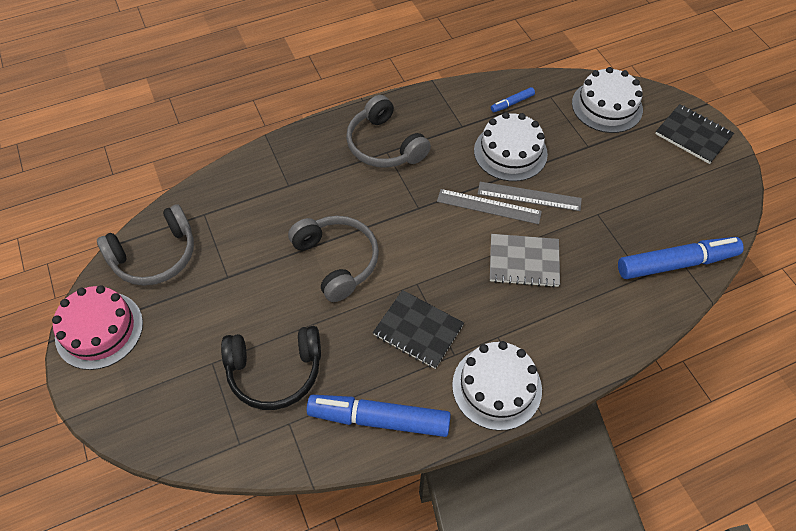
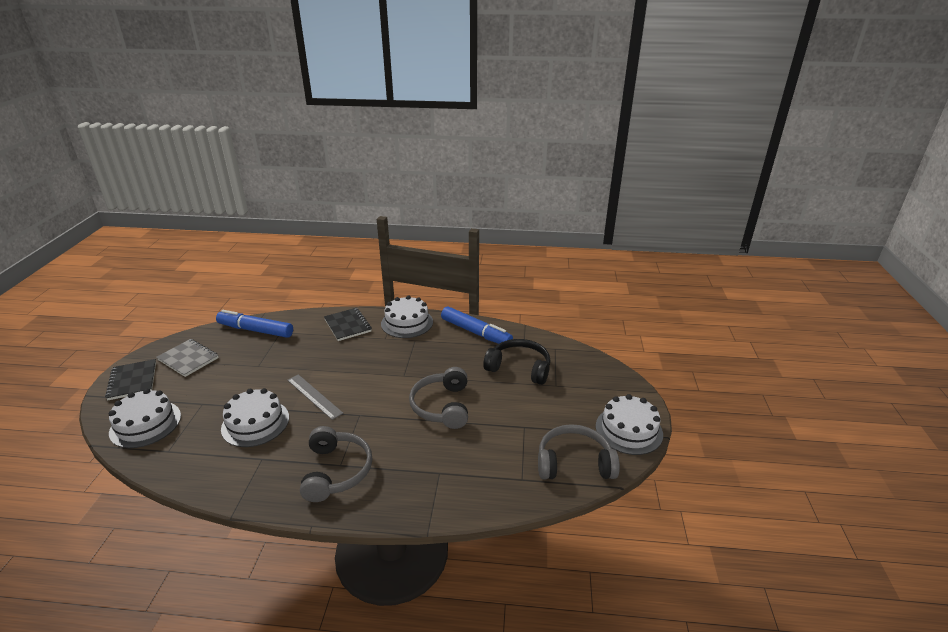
camera: 150 degrees left, 25 degrees down
(99, 330) = (629, 430): pink cake -> white cake
(418, 330) = (424, 356): black notebook -> black notebook (347, 325)
(512, 103) = (202, 459): blue marker -> none
(524, 261) = (331, 361): grey notebook -> grey notebook (188, 359)
(529, 196) = (282, 391): grey ruler -> none

